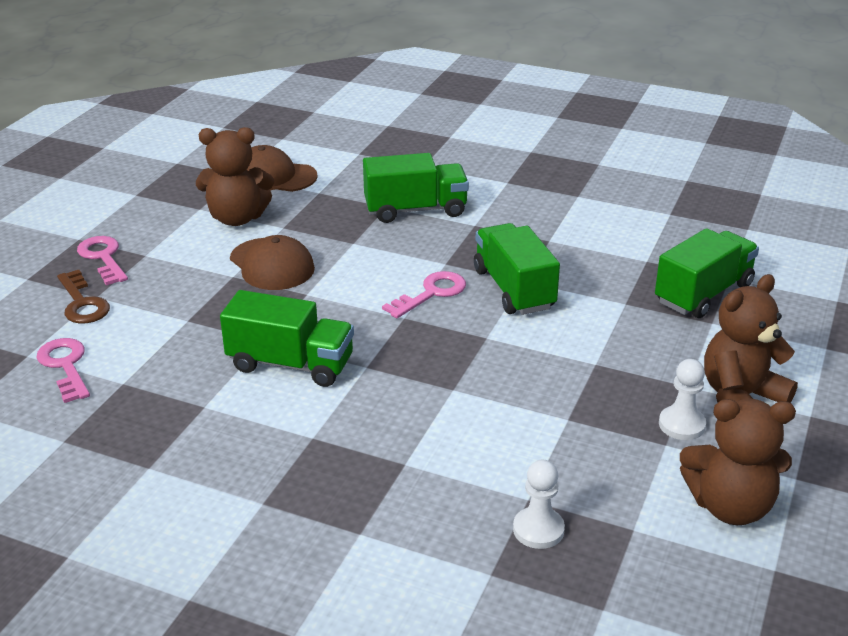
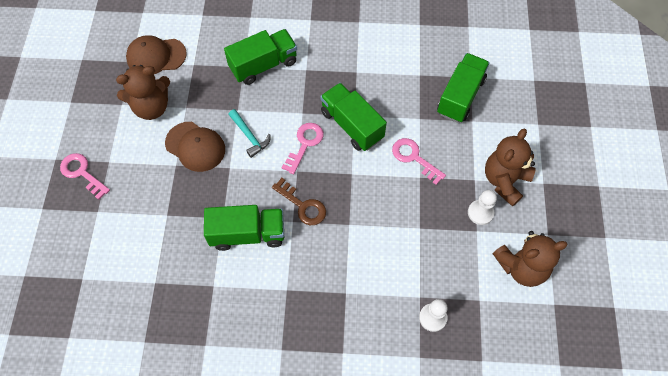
camera: 20 degrees left, 30 degrees up
(65, 366) = (111, 280): pink key -> pink key (414, 158)
(82, 303) = (92, 220): brown key -> brown key (303, 205)
(355, 270) = (249, 136): none -> turquoise hammer

